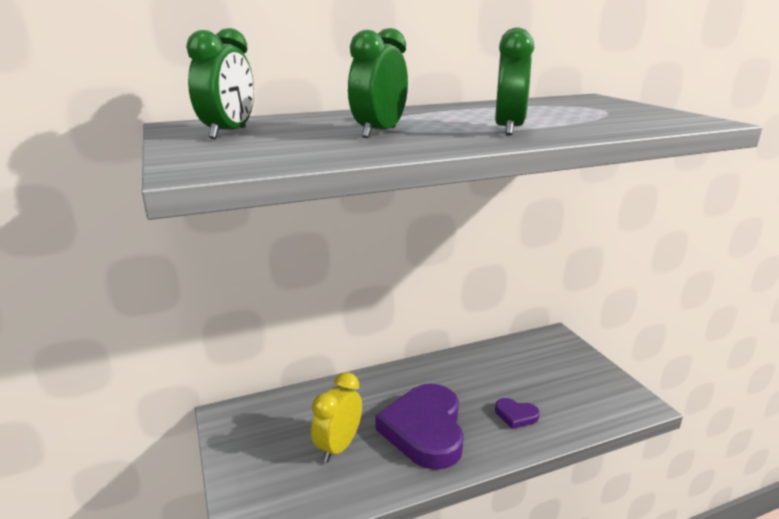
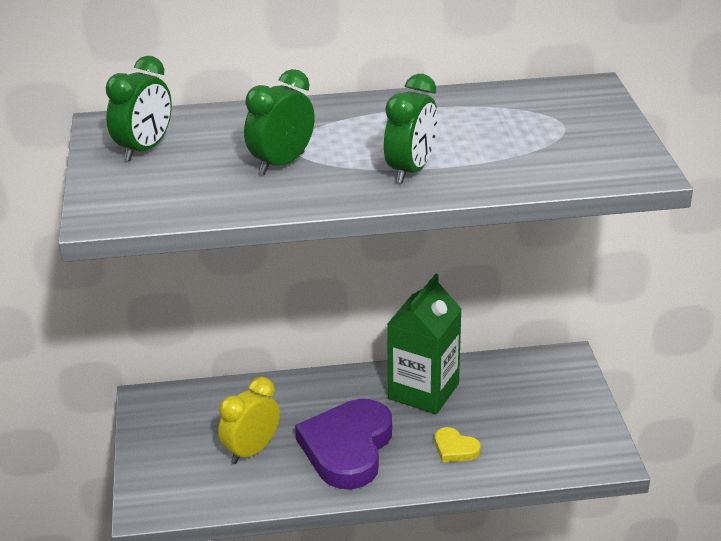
camera: 15 degrees right, 10 degrees up
(464, 373) = (423, 391): none -> green carton
(516, 415) = (455, 448): purple heart -> yellow heart

